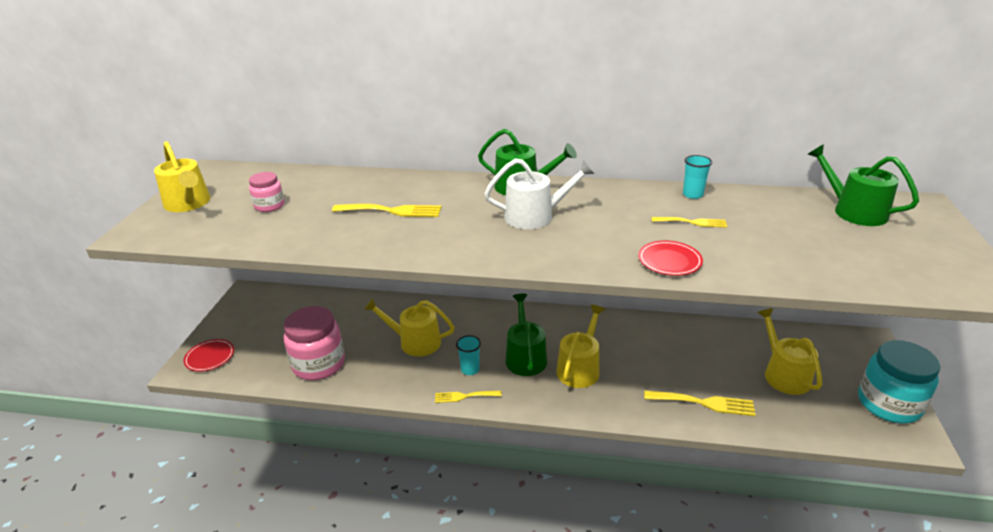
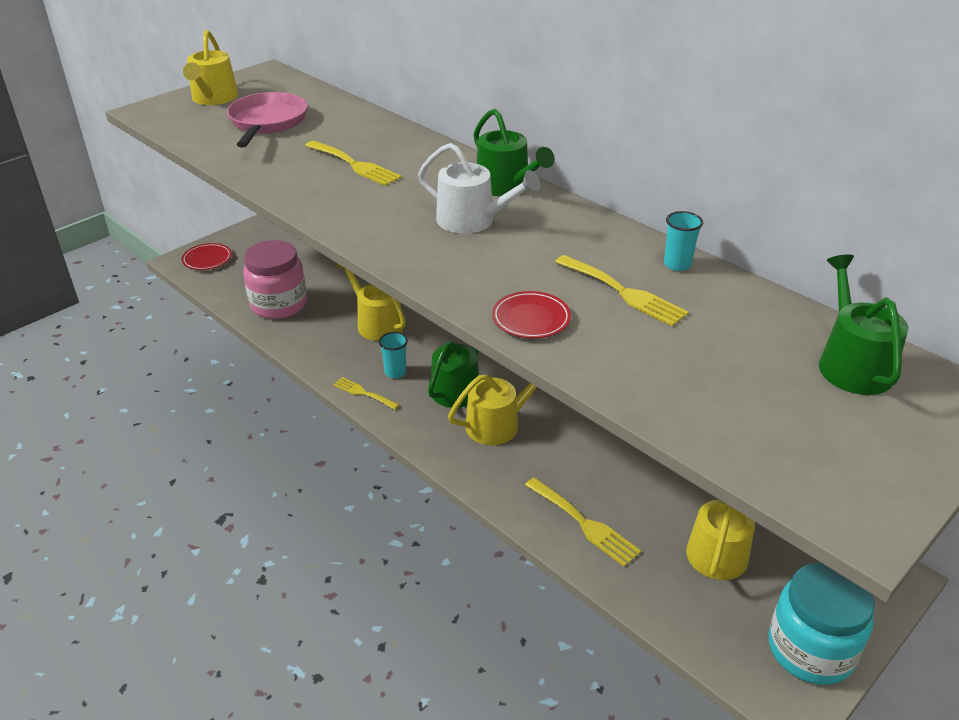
camera: 35 degrees right, 5 degrees up
(269, 206) = (267, 123): pink jar -> pink pan
(692, 222) = (624, 292): yellow fork -> yellow fork, size x1.57

